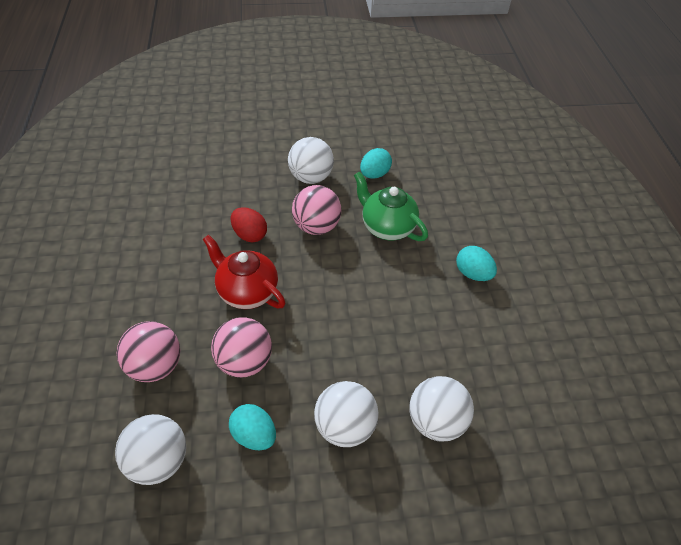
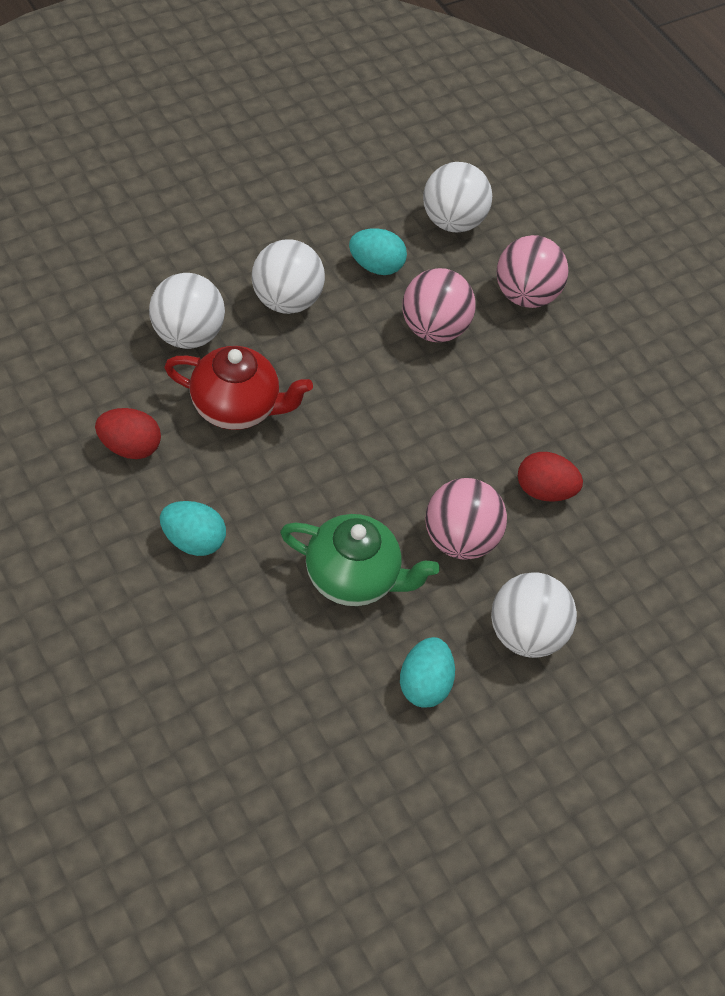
camera: 150 degrees right, 5 degrees up
(247, 292) = (488, 408): red teapot -> red teapot (236, 407)
(500, 344) = (130, 447): none -> red egg

